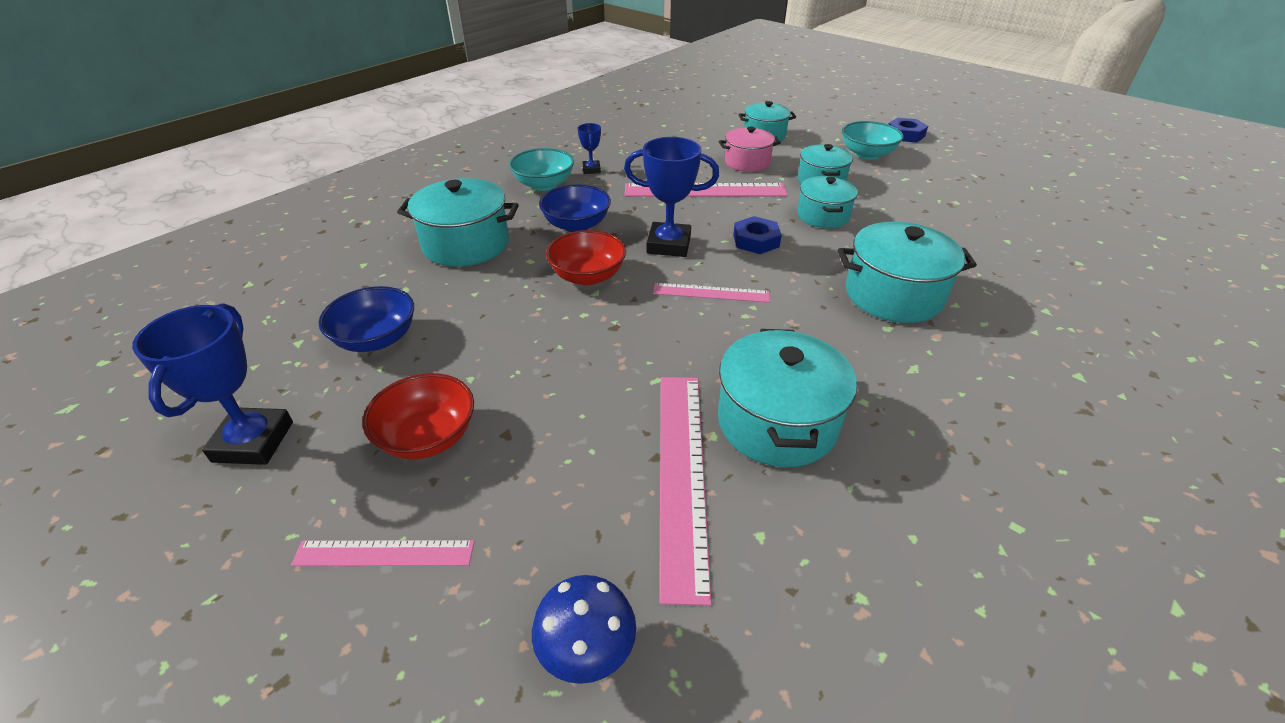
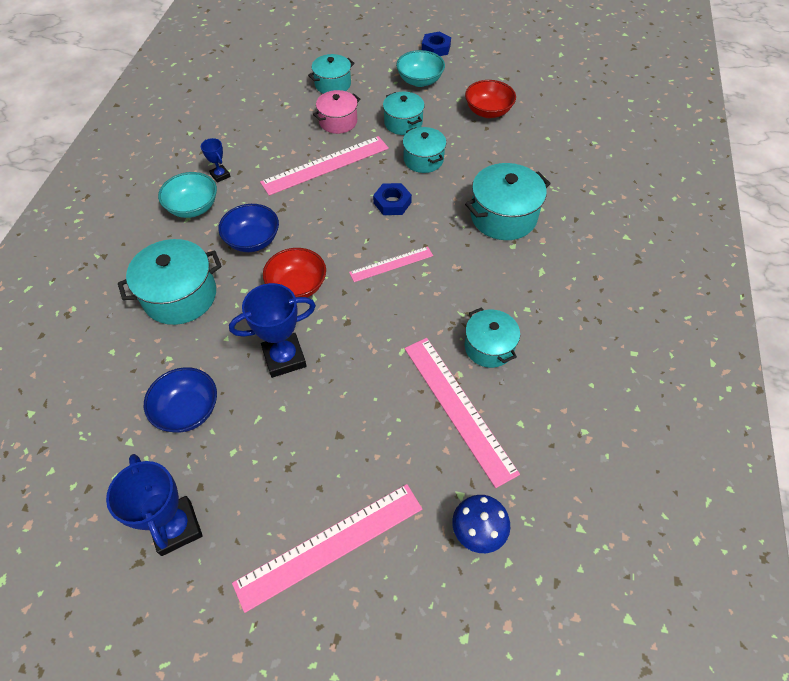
camera: 30 degrees left, 15 degrees up
(384, 553) = (330, 545): pink ruler -> pink ruler, size x1.75
(428, 437) = (291, 462): red bowl -> red bowl (488, 111)
(668, 245) = (334, 232): blue trophy -> blue trophy (284, 358)
(777, 422) = (489, 347): turquoise pot -> turquoise pot, size x0.65

